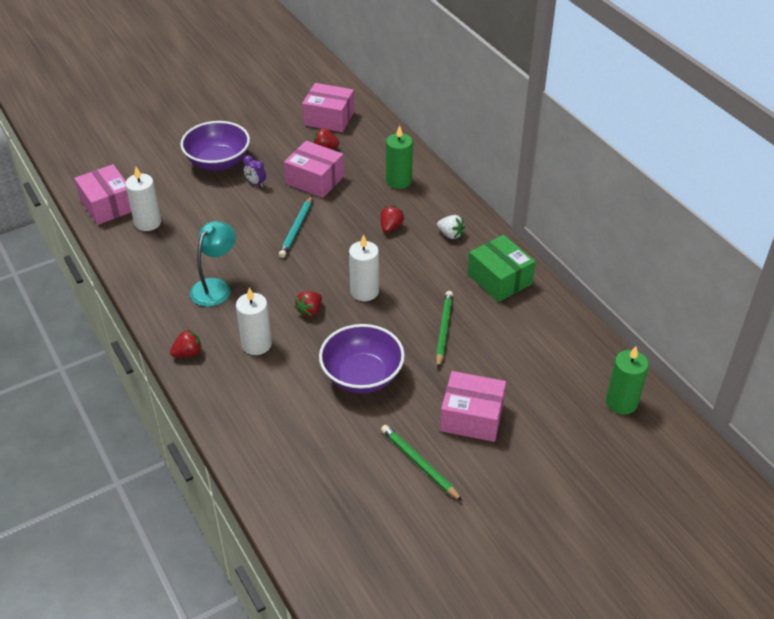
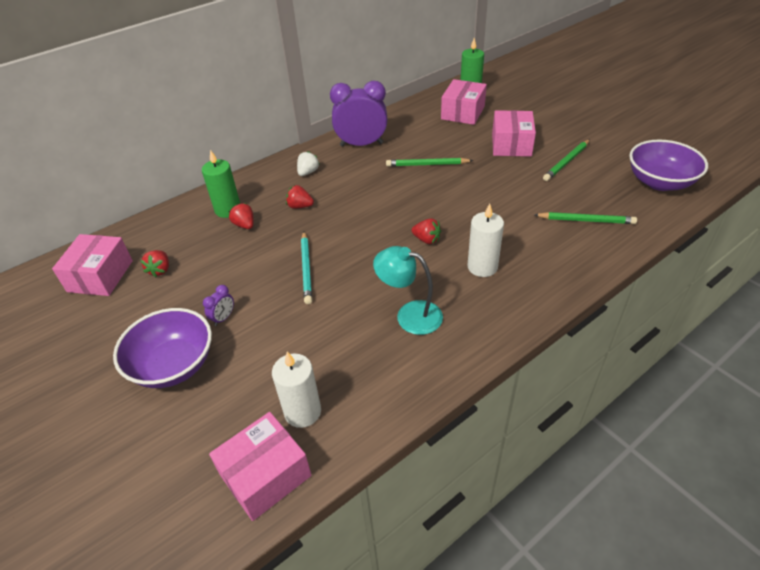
camera: 95 degrees left, 0 degrees up
(188, 353) = (514, 315): red strawberry -> red strawberry (244, 225)
(296, 229) = (306, 269): turquoise pencil -> turquoise pencil turned 75 degrees clockwise
(299, 447) = (586, 220): none -> green pencil
(315, 180) = (221, 269): pink box -> pink box (462, 113)
(362, 376) = (494, 198): purple bowl -> purple bowl (660, 182)
(364, 291) = (392, 210): white candle -> none
(499, 279) = (361, 144): green box -> purple clock

